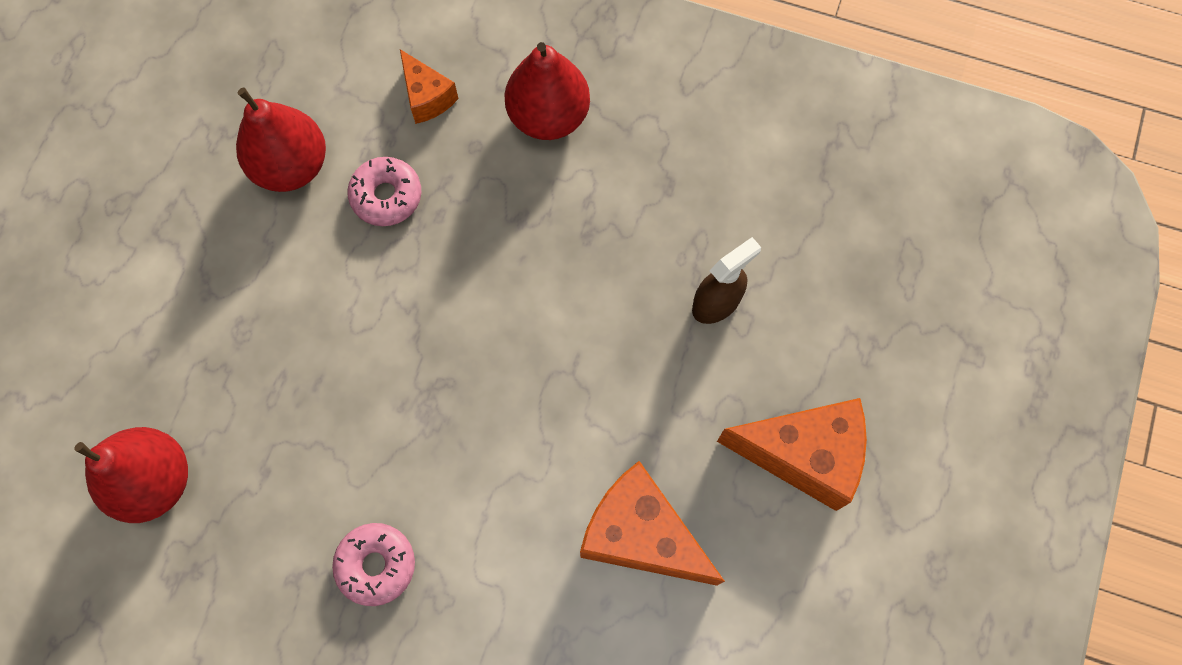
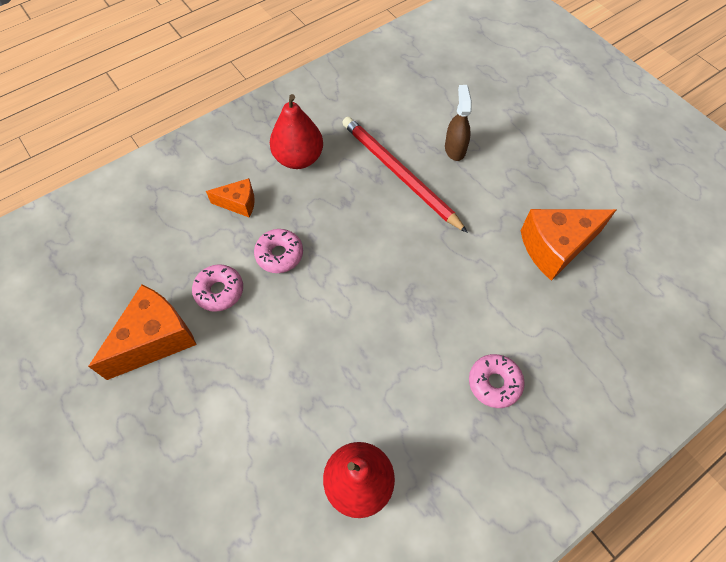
camera: 55 degrees left, 10 degrees down
(291, 166) = (219, 291): red pear -> pink donut
(616, 257) = (399, 174): none -> red pencil
(803, 455) = (556, 160): orange cheese -> orange cheese (155, 339)

